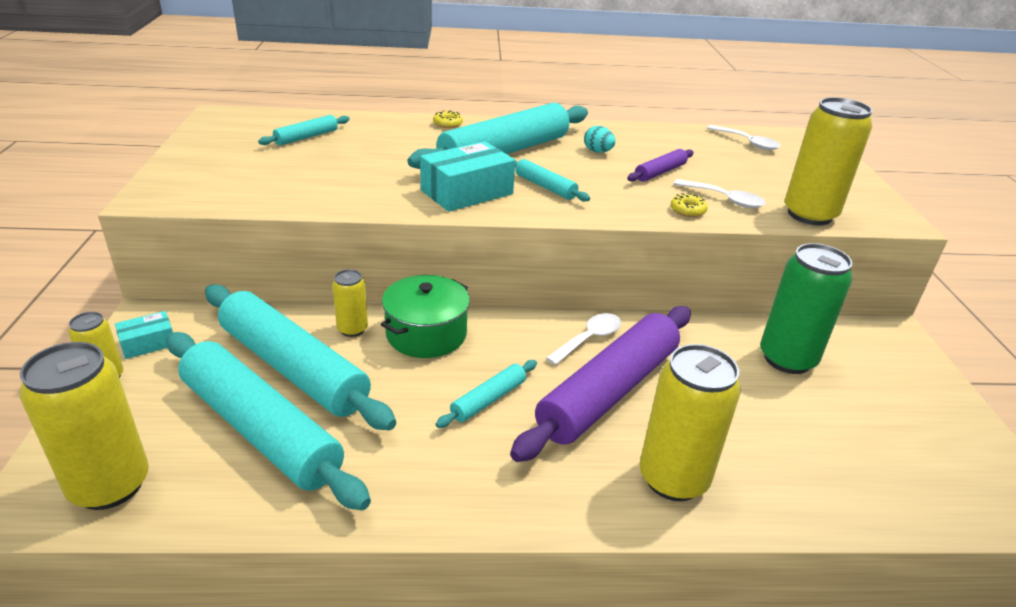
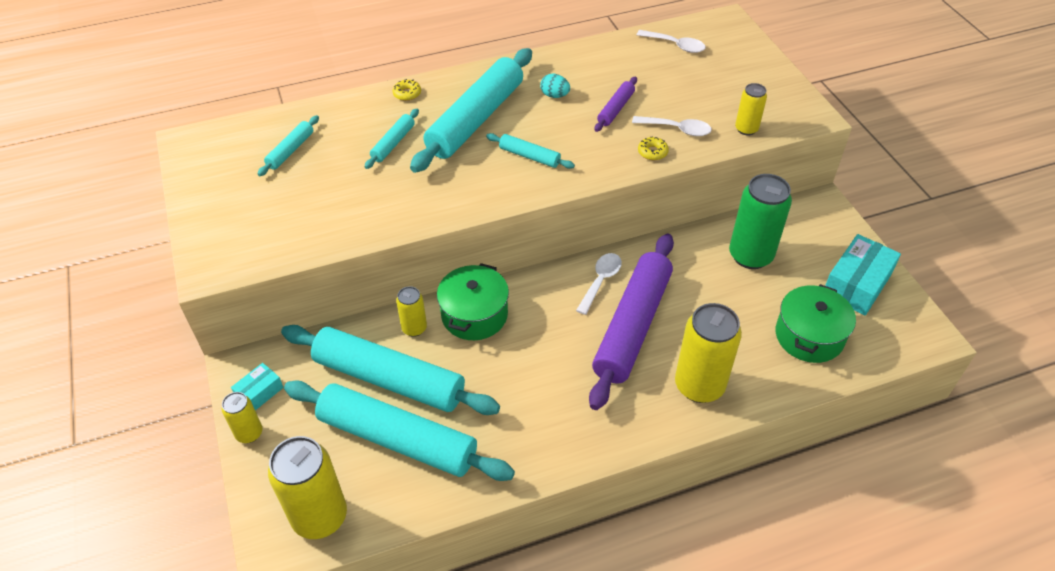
camera: 15 degrees left, 15 degrees up
(467, 192) = (469, 183): turquoise box -> turquoise box (856, 284)
(488, 400) = (549, 361): turquoise rolling pin -> turquoise rolling pin (393, 143)
(809, 215) = (746, 129): yellow can -> yellow can, size x0.53
(848, 463) = (809, 336): none -> green pot

